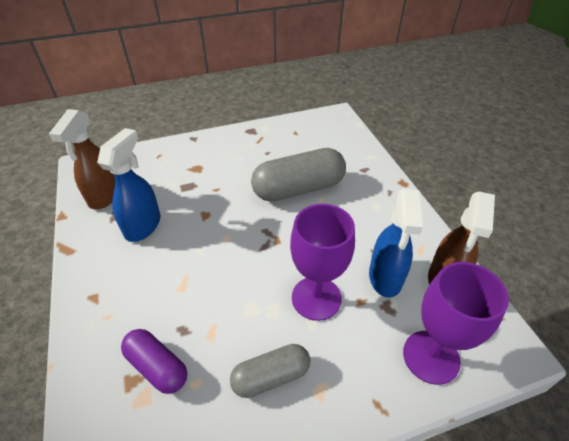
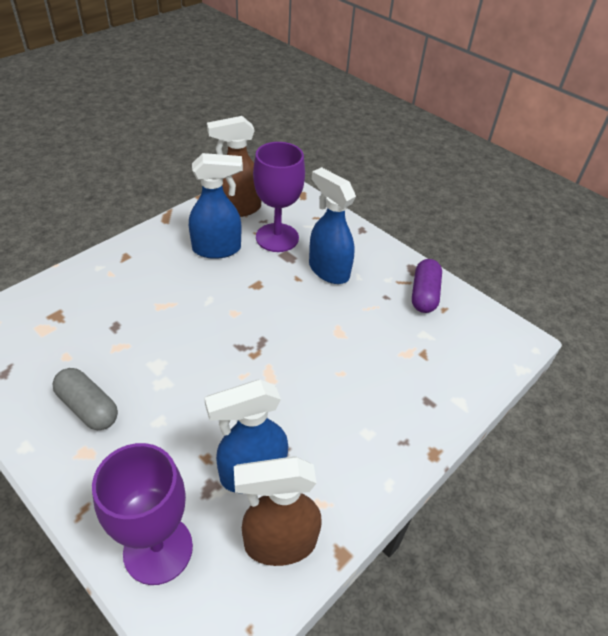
camera: 60 degrees right, 0 degrees up
(157, 366) = (74, 325): purple capsule -> purple capsule (424, 295)
(221, 170) = (328, 270): none -> blue spray bottle
(298, 188) = (345, 346): grey capsule -> none
(316, 298) = (192, 414): purple goblet -> purple goblet (277, 237)

